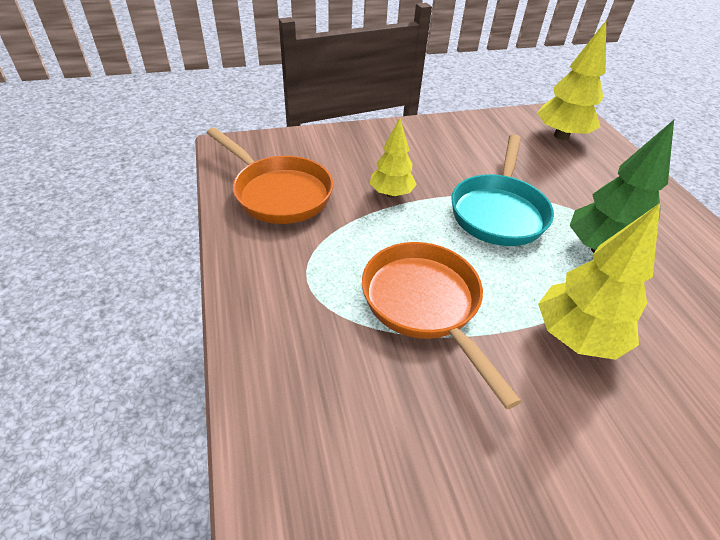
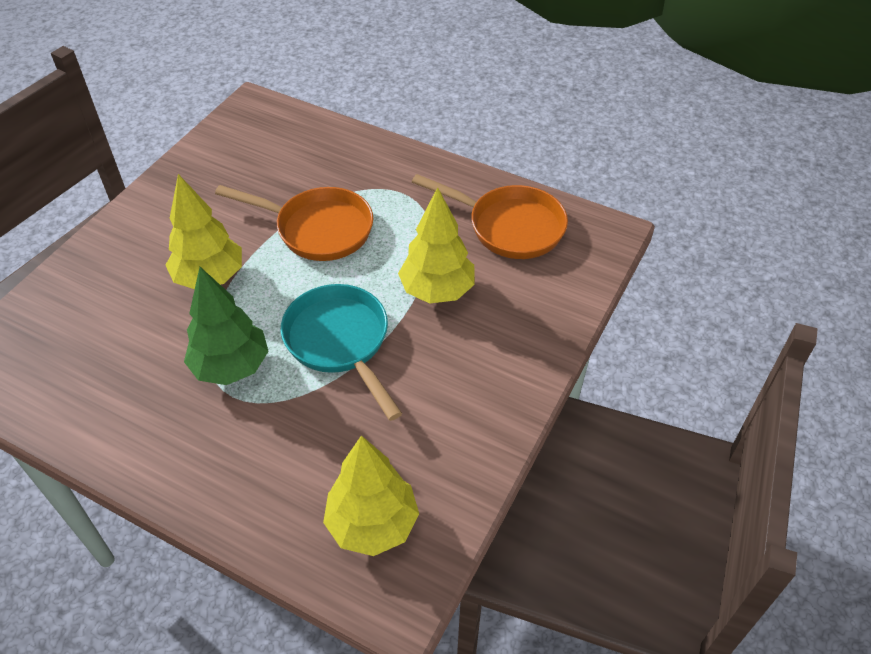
camera: 135 degrees right, 5 degrees up
(278, 193) = (509, 226): orange pan -> orange pan turned 150 degrees counterclockwise
(391, 194) = (437, 291): yellow tree -> yellow tree, size x1.55

